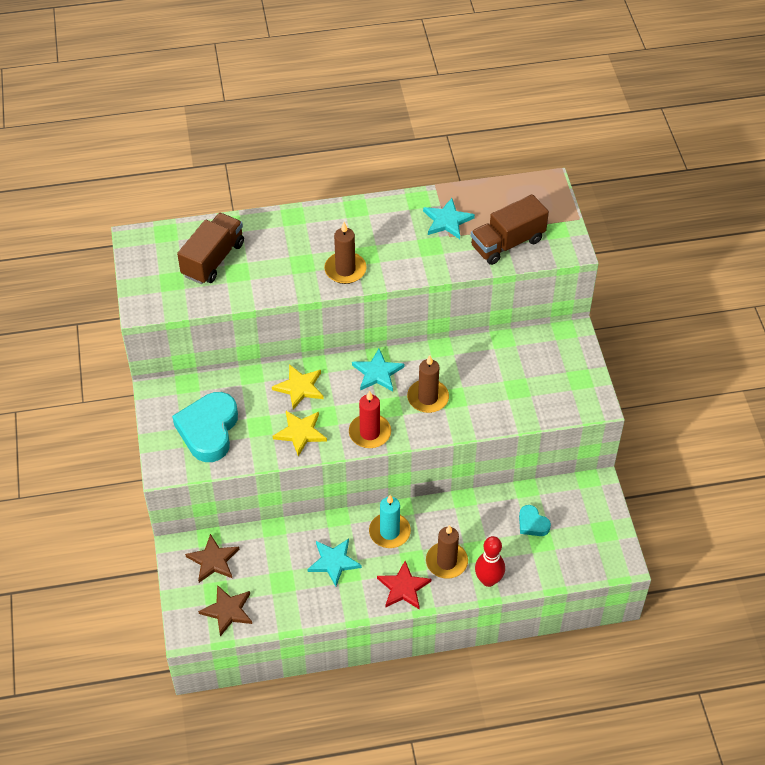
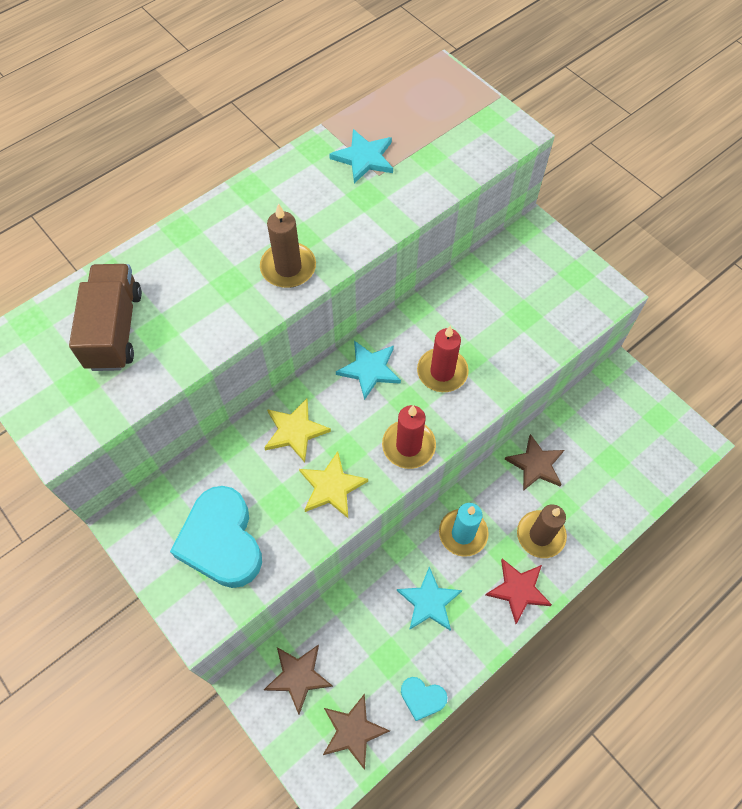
camera: 30 degrees left, 10 degrees up
(428, 398) = (442, 372): brown candle -> red candle
(479, 514) = (536, 465): none -> brown star
(488, 580) = (593, 532): red bowling pin -> none
(507, 243) = (447, 155): brown truck -> none
(532, 524) = (591, 446): turquoise heart -> turquoise heart (422, 698)

